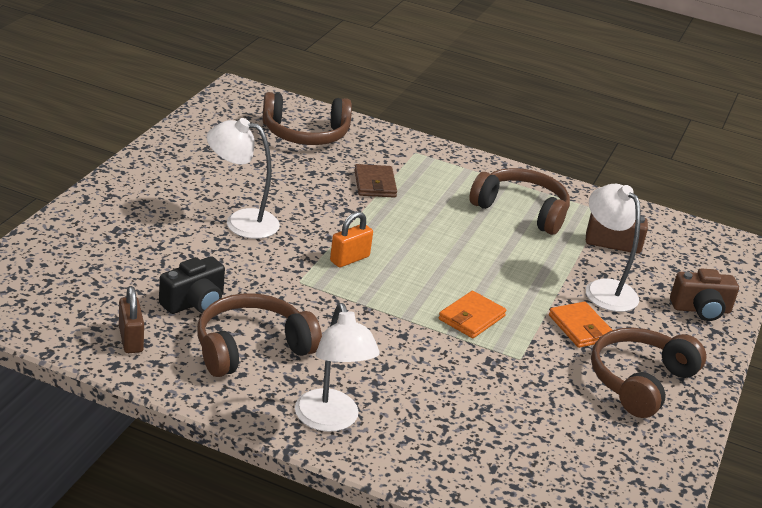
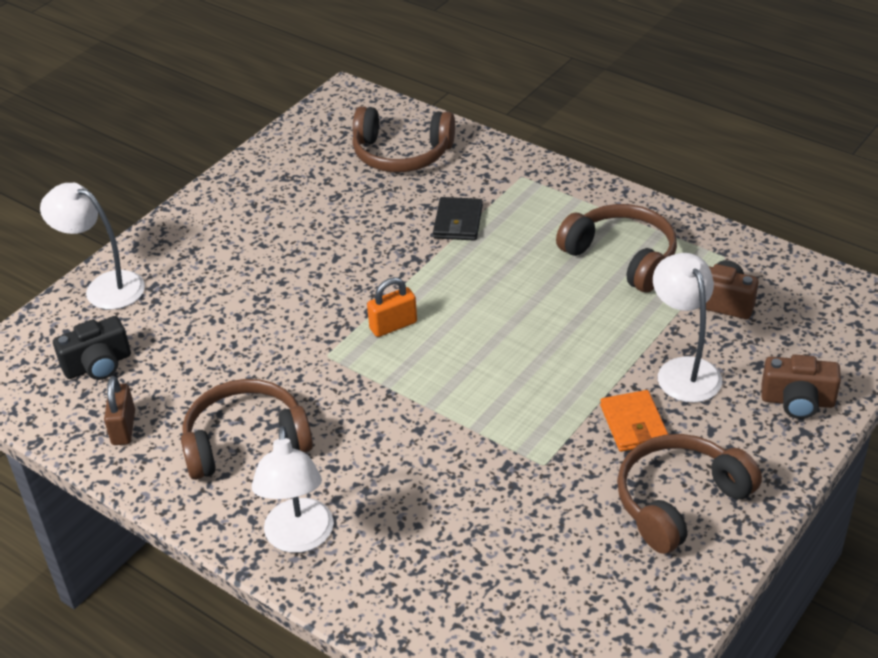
camera: 20 degrees right, 10 degrees up
(194, 303) = (204, 382): black camera -> black camera (98, 365)
(241, 222) = (289, 276): white lamp -> white lamp (104, 287)
(375, 184) = (458, 222): brown wallet -> black wallet
(471, 318) = (506, 407): orange wallet -> none

